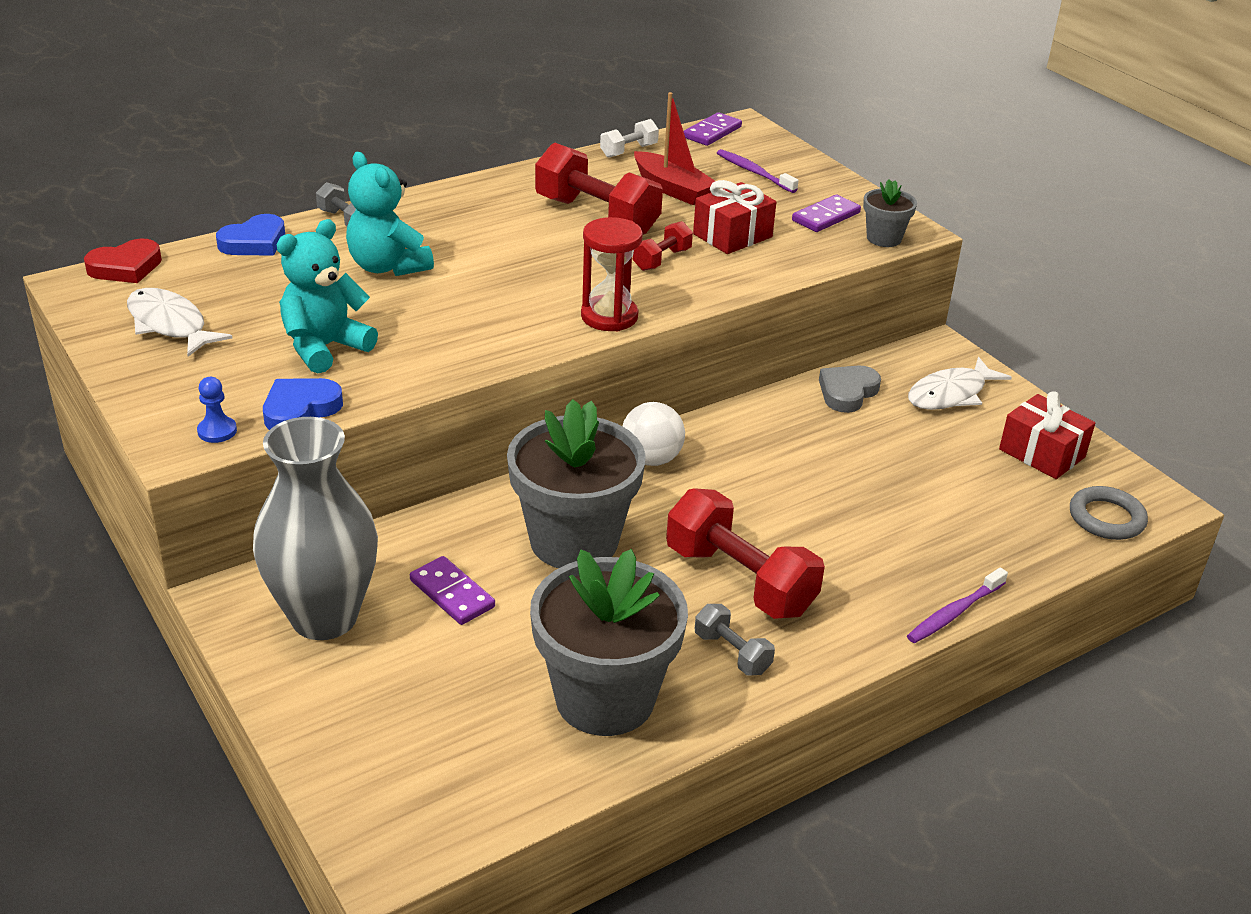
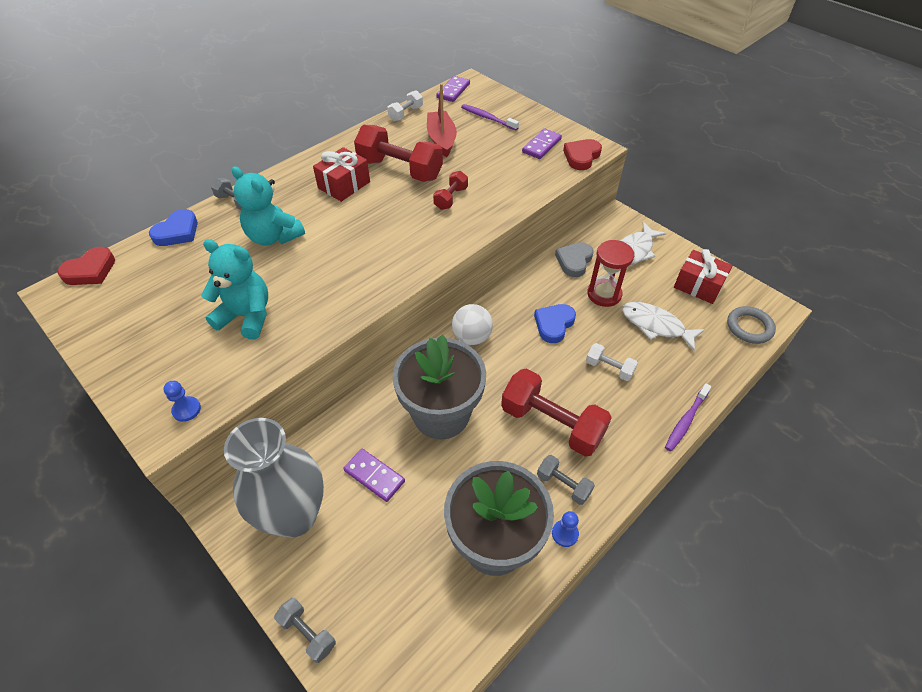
camera: 10 degrees left, 15 degrees up
(170, 324) = (132, 317): white fish -> white fish (656, 325)
(300, 409) = (242, 376): blue heart -> blue heart (554, 324)
(305, 744) = (307, 633): none -> grey dumbbell
(325, 347) = (247, 316): turquoise teddy bear -> turquoise teddy bear turned 75 degrees clockwise
(609, 316) = (430, 252): red hourglass -> red hourglass (604, 294)
(672, 189) = (441, 140): red boat -> red boat turned 135 degrees counterclockwise
(714, 708) = (565, 534): none -> blue pawn
(732, 235) = (489, 171): red gift -> red gift (344, 185)
(855, 530) = (609, 368): none -> white dumbbell
(884, 238) = (581, 157): grey flower pot -> red heart

